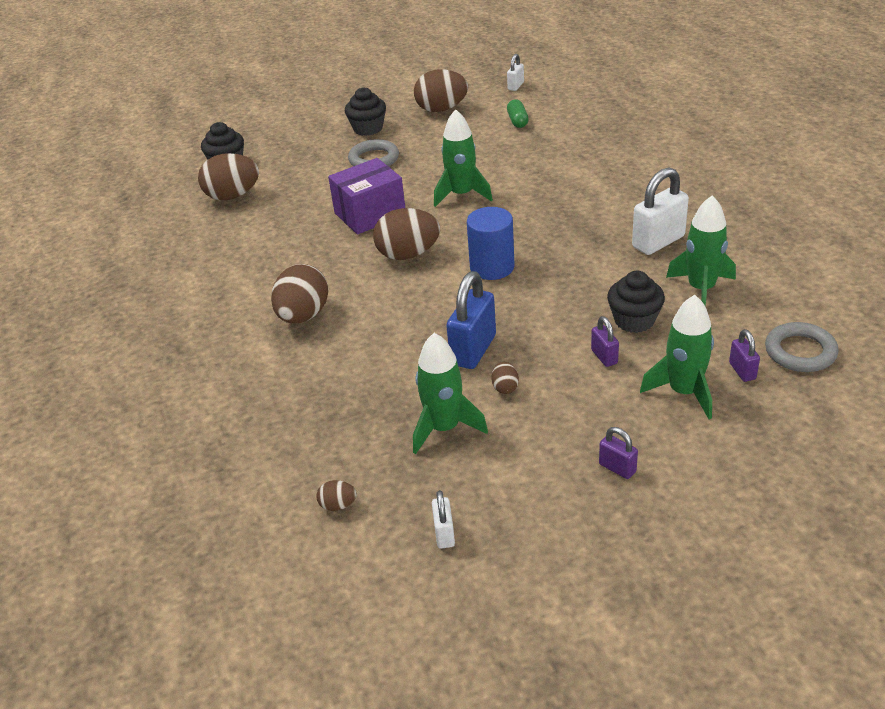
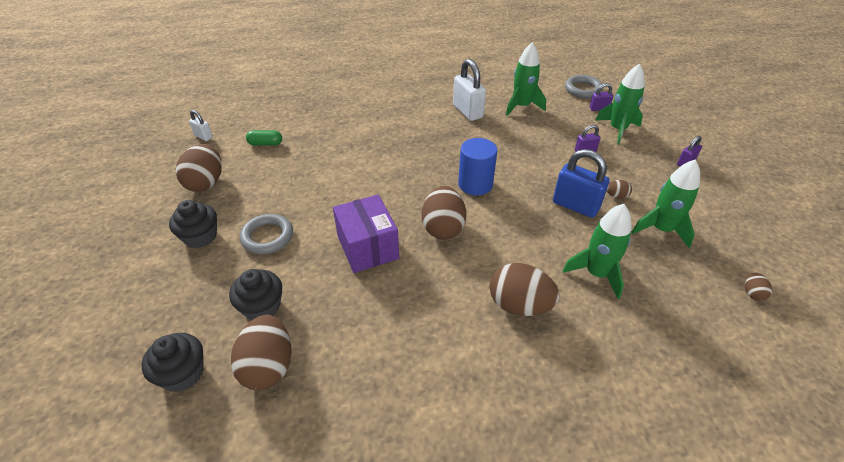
camera: 85 degrees left, 5 degrees up
(444, 534) = (761, 240): white padlock -> none
(461, 195) = (365, 187): green rocket -> green rocket (596, 274)
(634, 320) = (549, 134): black cupcake -> black cupcake (262, 307)

